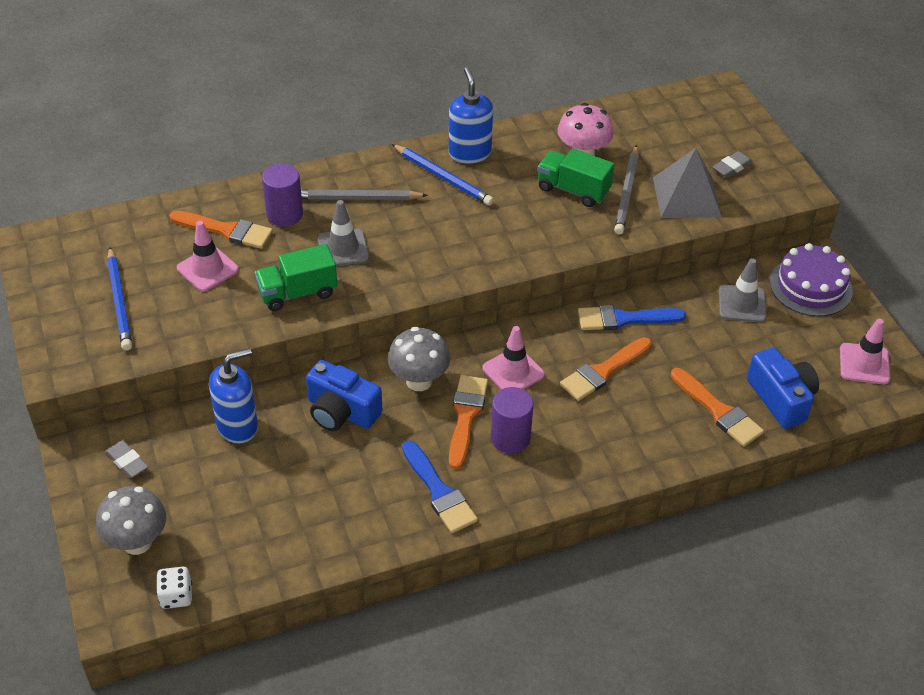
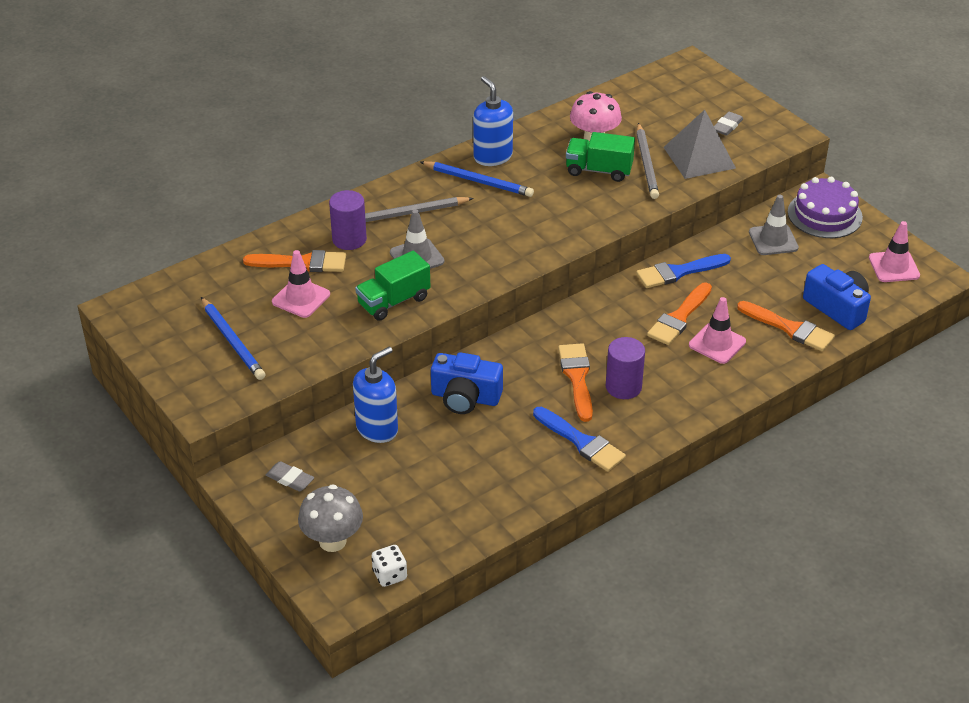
camera: 15 degrees left, 5 degrees down
(419, 381) = (522, 358): grey mushroom -> none
(513, 371) = (601, 334): pink traffic cone -> pink traffic cone (717, 343)

